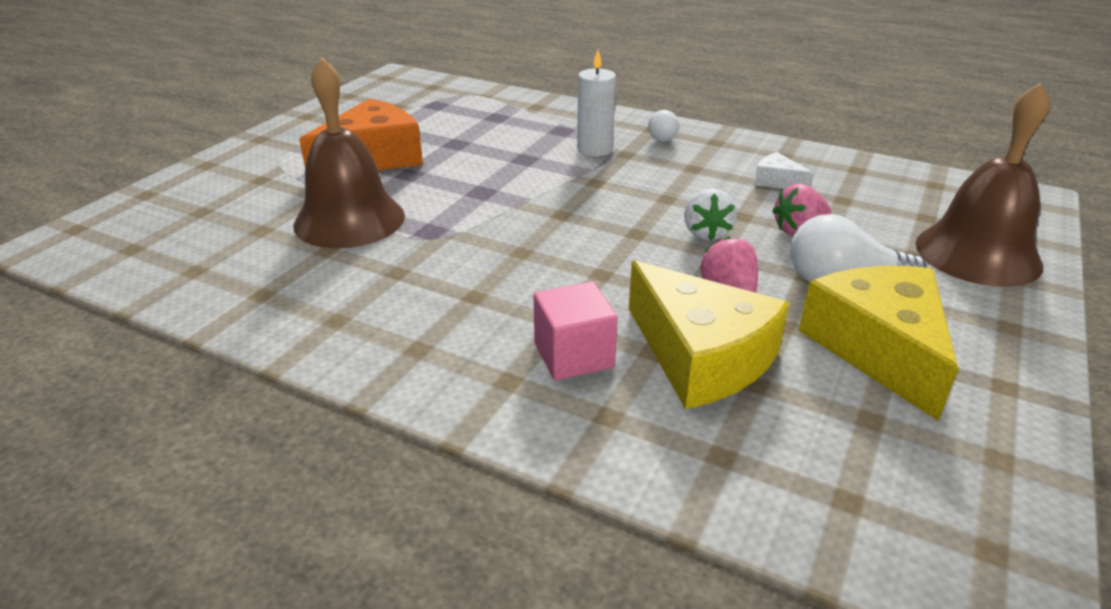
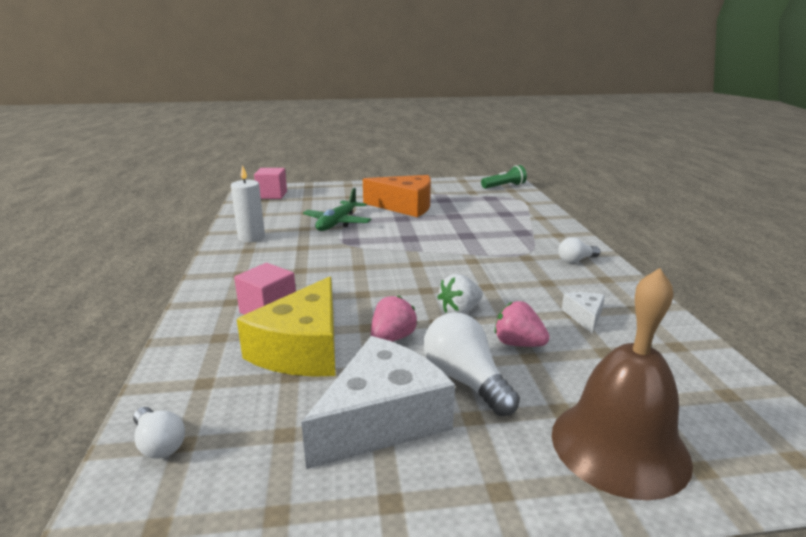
camera: 55 degrees right, 10 degrees down
(122, 235) = (272, 195): none -> pink cube
(349, 220) = (337, 223): brown bell -> green plane
(414, 85) = (504, 186): none -> green flashlight
(594, 149) = (515, 247): white candle -> white candle (251, 237)
(839, 522) = (159, 444): none -> white light bulb
(879, 349) = (382, 419): yellow cheese -> white cheese

